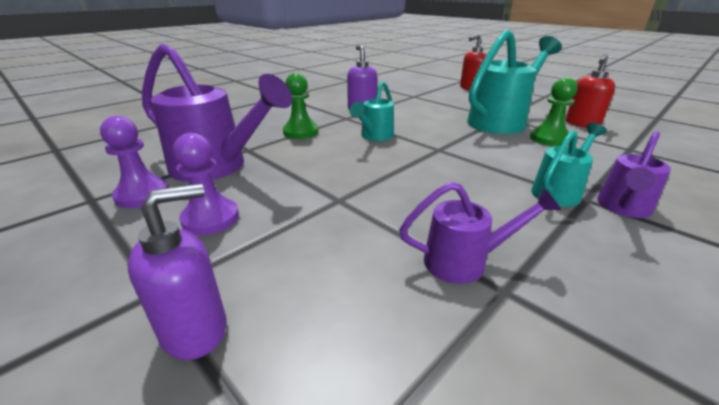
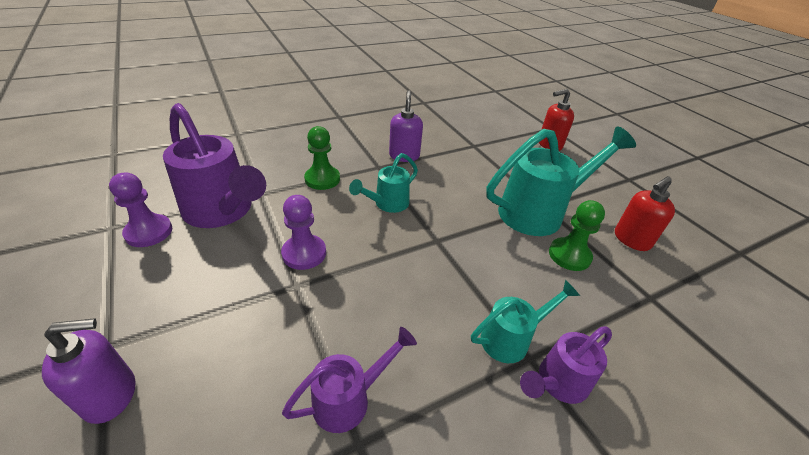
camera: 15 degrees right, 10 degrees up
(210, 218) = (183, 277): purple pawn -> purple pawn (304, 253)
(465, 261) = (350, 398): purple watering can -> purple watering can turned 45 degrees counterclockwise

